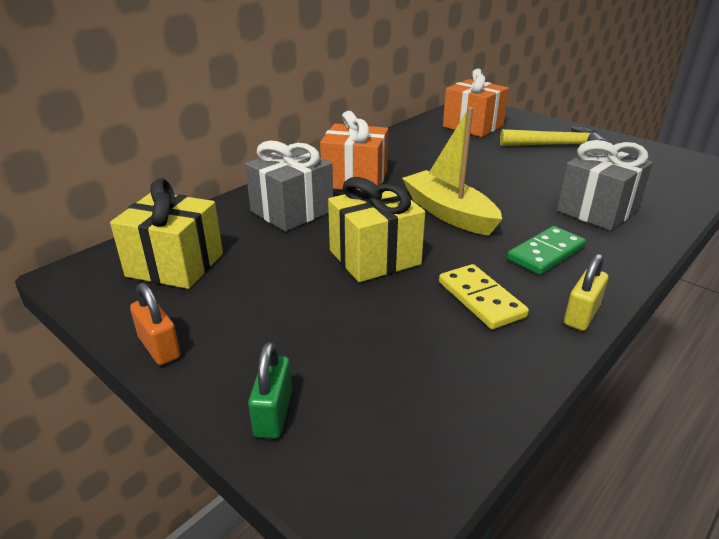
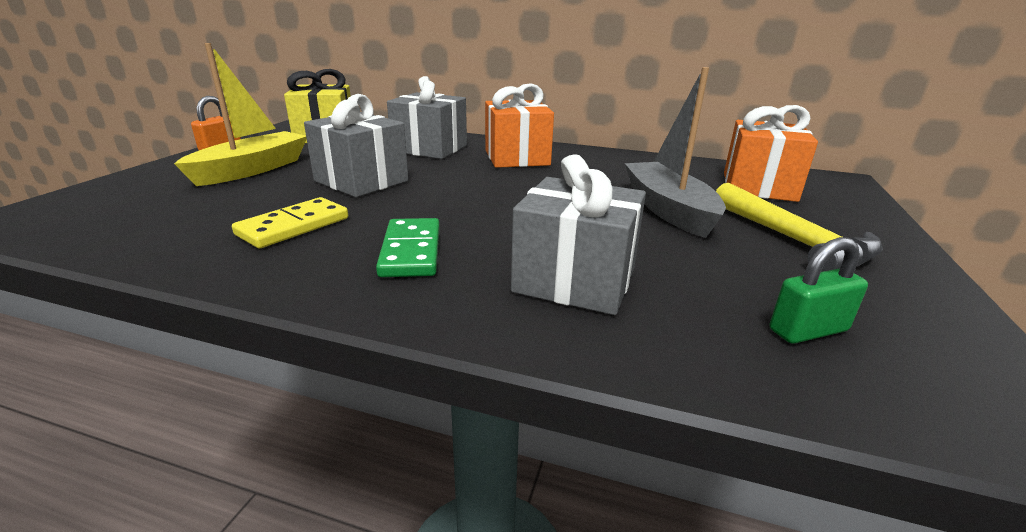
camera: 65 degrees right, 5 degrees down
(273, 414) = (136, 181): green padlock -> green padlock (808, 330)
(374, 257) = (361, 181): yellow gift -> grey gift
(449, 213) = (477, 198): yellow boat -> yellow boat (252, 169)
(501, 160) = (668, 210): none -> grey boat
(545, 253) = (411, 251): green domino -> green domino turned 60 degrees clockwise
(581, 315) = (264, 279): yellow padlock -> none

